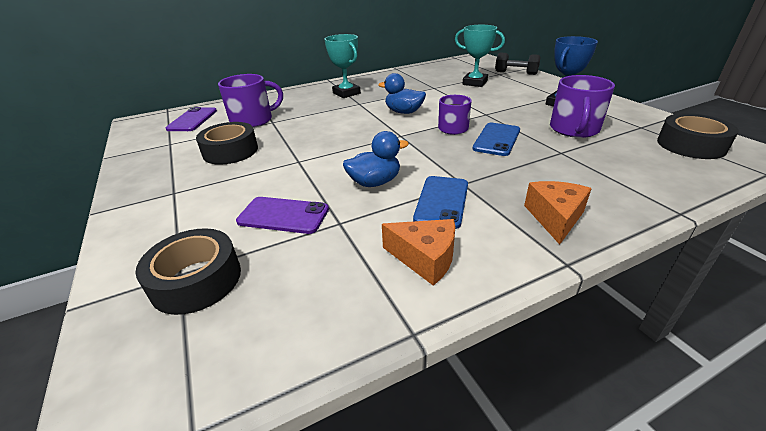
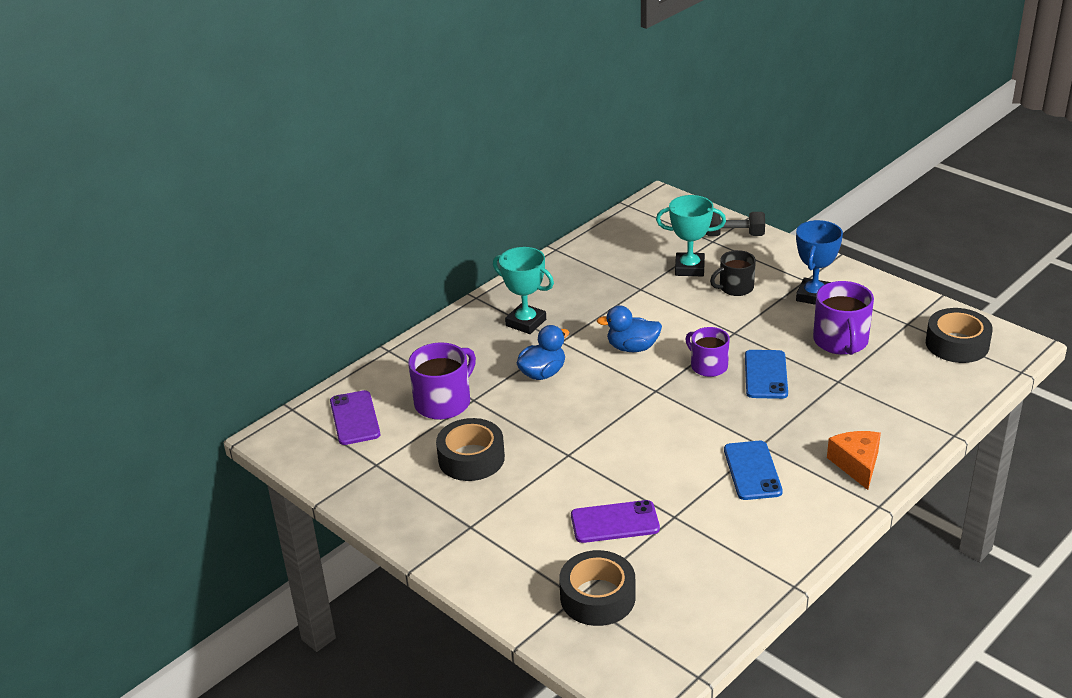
camera: 20 degrees left, 0 degrees up
(375, 182) = (674, 463): blue duck -> blue duck (543, 373)
(425, 258) = (769, 529): orange cheese -> none
(501, 94) = (735, 287): none -> black mug

